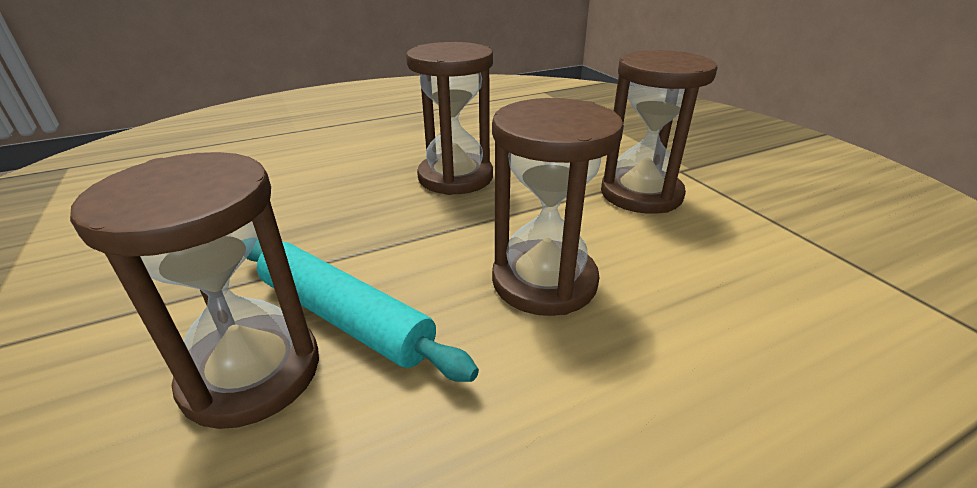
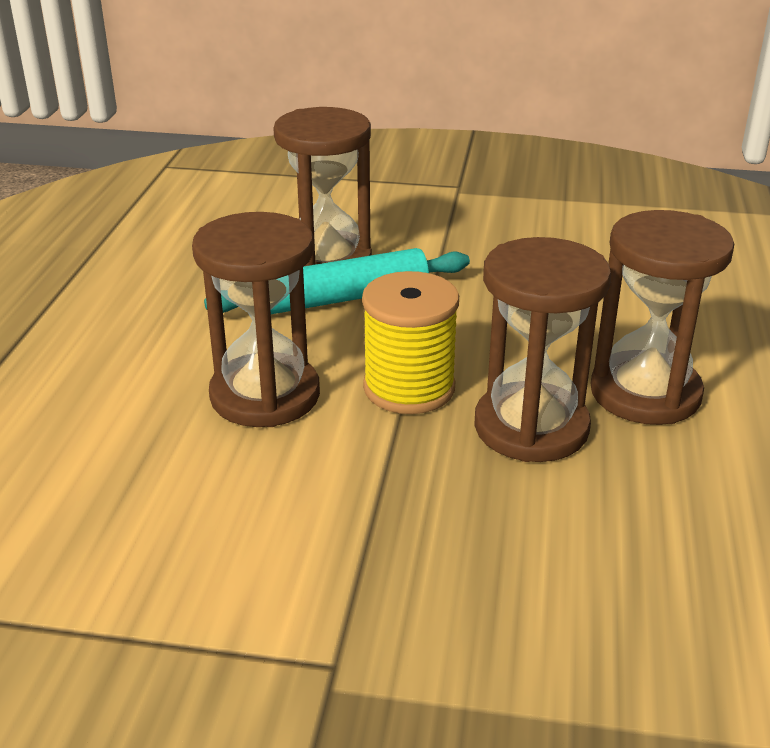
camera: 125 degrees right, 0 degrees up
(460, 225) = (409, 388): none -> yellow spool
(641, 194) = (321, 560): brown hourglass -> brown hourglass (645, 393)

